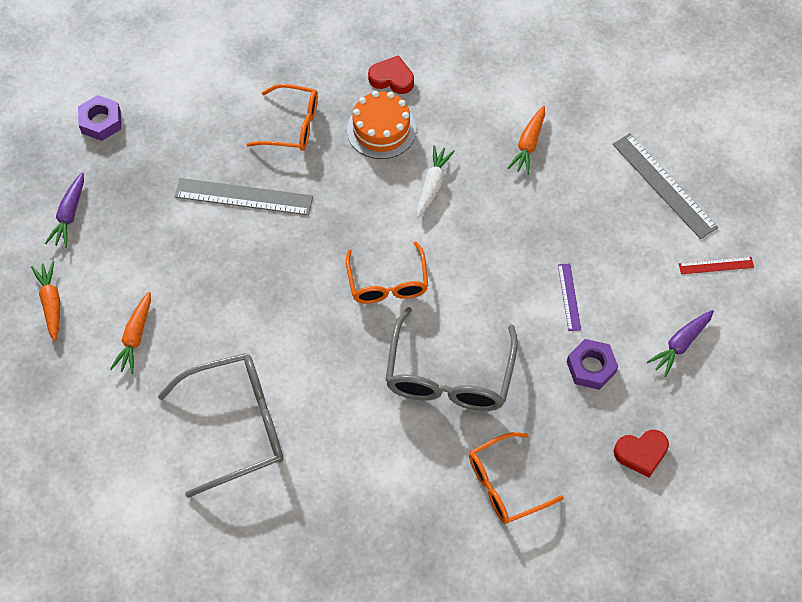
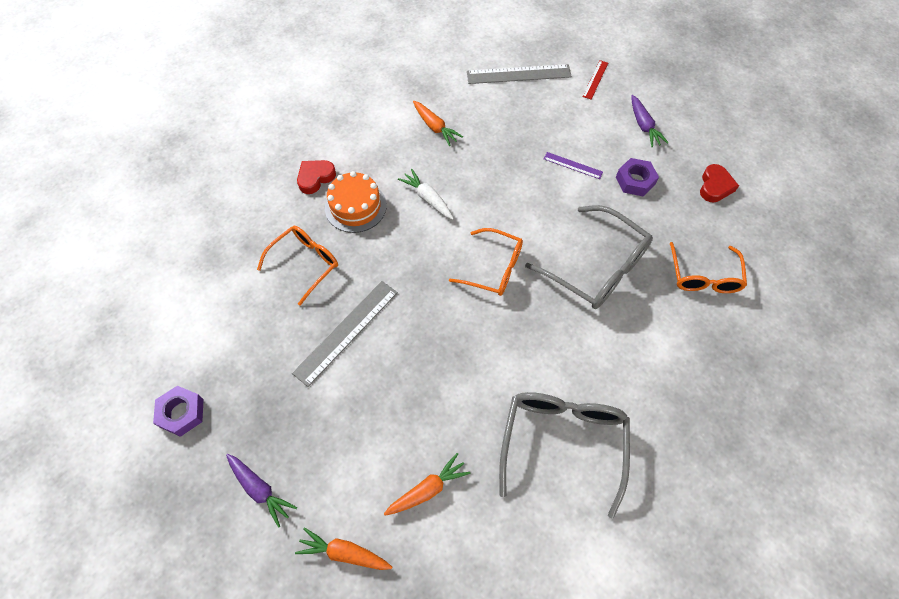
camera: 60 degrees left, 0 degrees up
(135, 337) = (428, 489): orange carrot -> orange carrot turned 75 degrees counterclockwise

